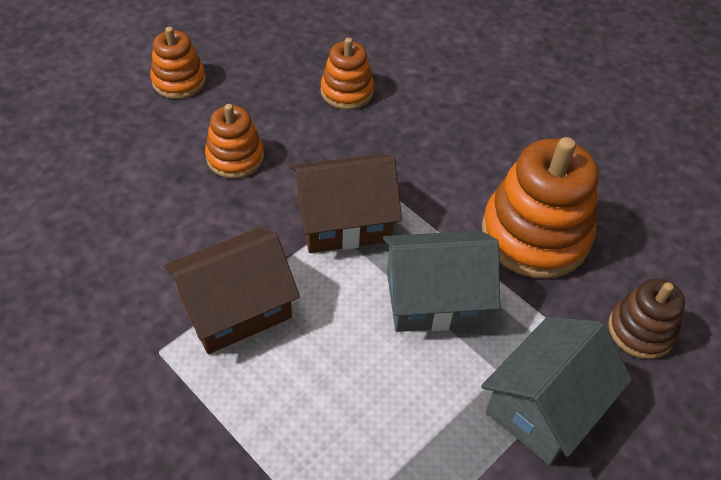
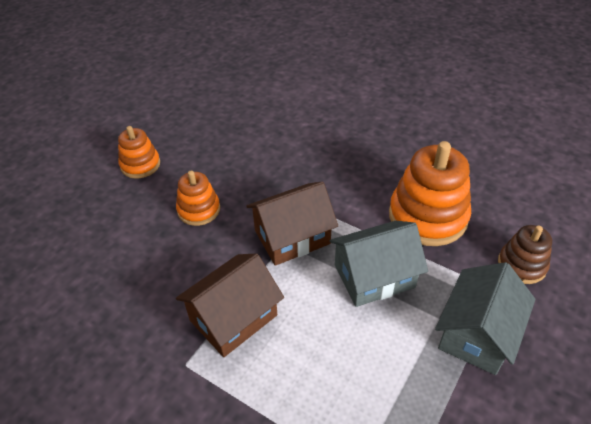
camera: 10 degrees left, 5 degrees down
(347, 91) = (264, 147): orange stacking toy -> none

